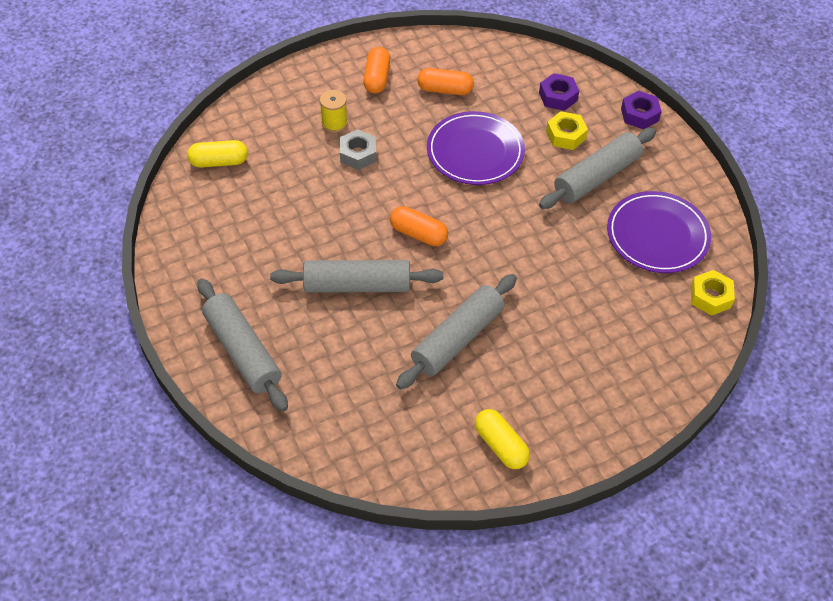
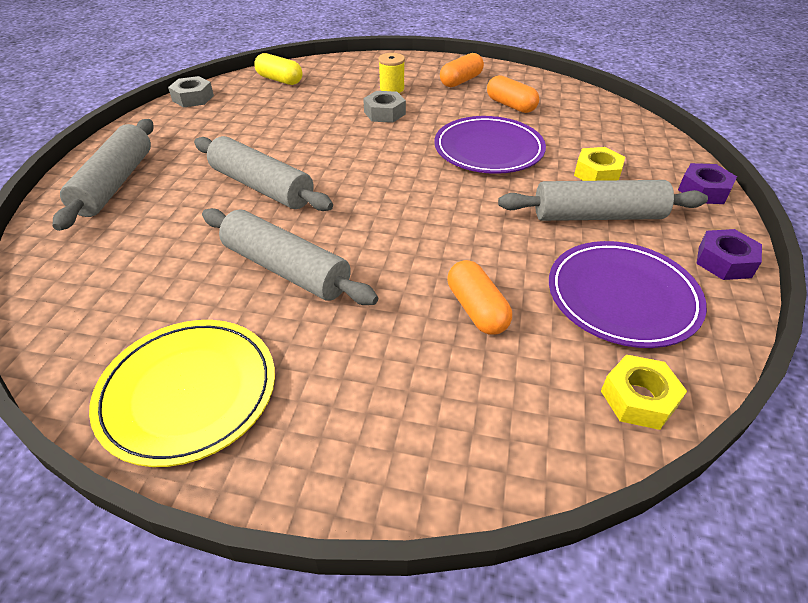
camera: 40 degrees right, 10 degrees down
(171, 229) = (193, 98): none -> grey nut
(418, 234) = (362, 178): orange capsule -> orange capsule (476, 309)
(457, 338) = (286, 269): grey rolling pin -> grey rolling pin turned 45 degrees clockwise
(500, 445) = (188, 392): yellow capsule -> yellow plate
(558, 97) = (619, 146): purple nut -> purple nut (724, 261)

